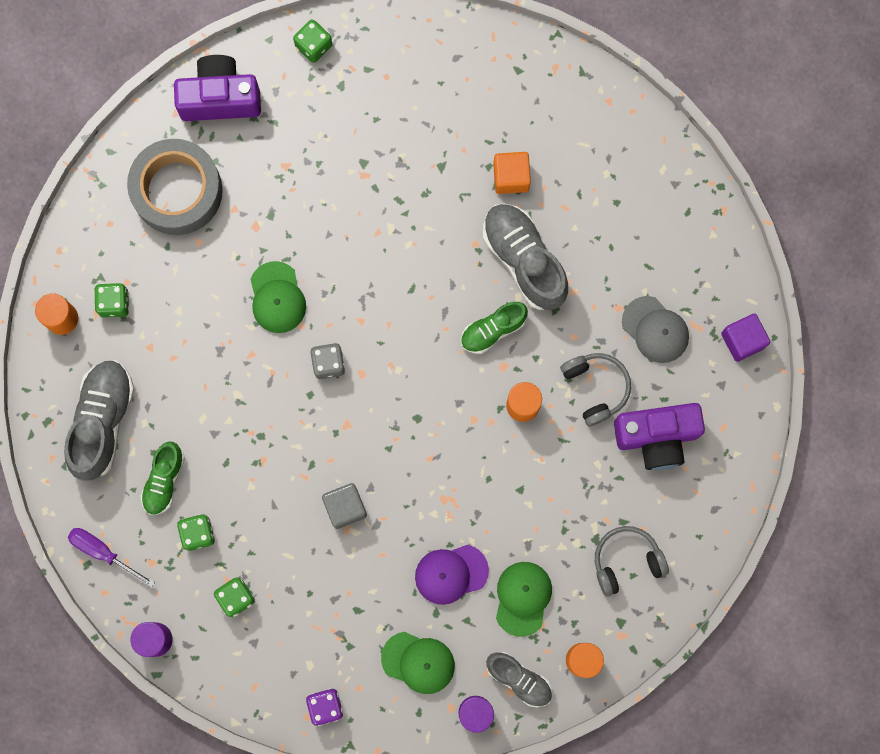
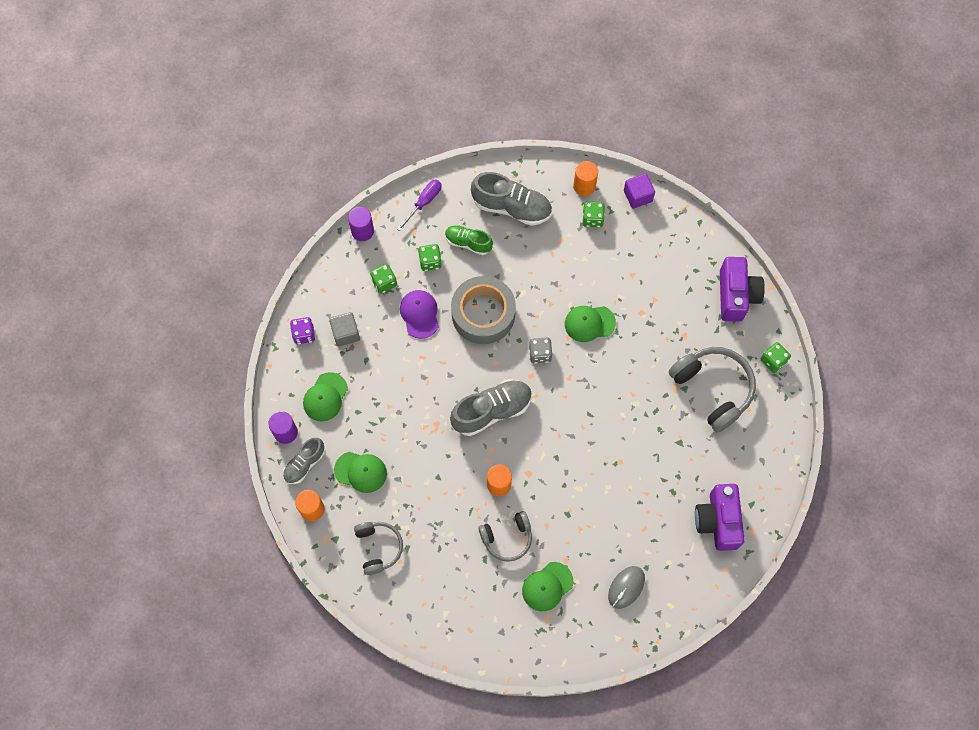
camera: 95 degrees right, 10 degrees down
(177, 191) = (669, 263): grey tape -> grey tape (483, 314)
(345, 507) = (438, 357): grey cube -> grey cube (346, 333)
(361, 125) = (713, 389): none -> grey headphones
(451, 574) = (383, 424): purple cap -> purple cap (419, 314)
(493, 330) = (555, 468): green shoe -> none
(511, 177) = (669, 491): orange cube -> none
(524, 260) = (606, 495): grey shoe -> grey shoe (492, 411)
(645, 227) = (626, 587): none -> grey mouse
(655, 329) = (547, 586): grey cap -> green cap
(657, 437) = (466, 579): purple camera -> purple camera (717, 521)
(742, 340) = (534, 652): purple cube -> purple cube (638, 196)

